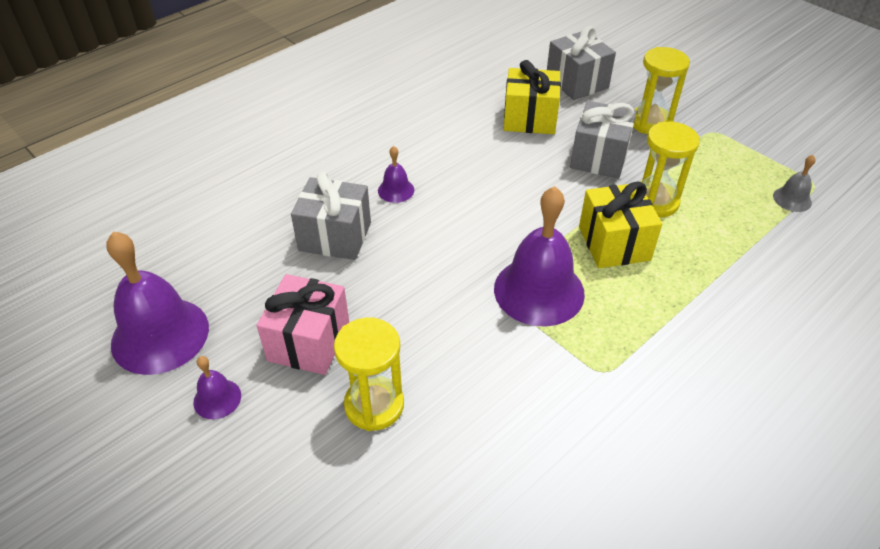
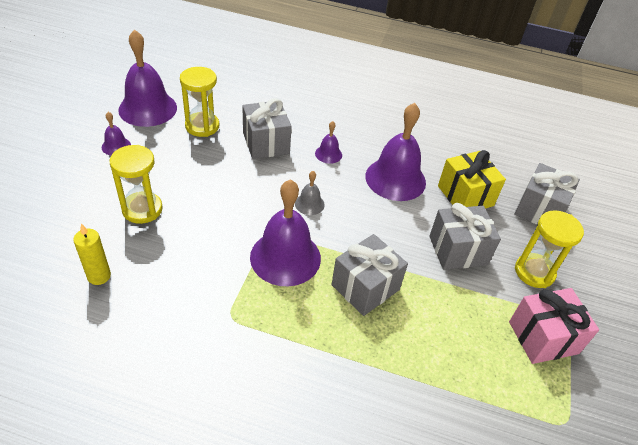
camera: 55 degrees right, 0 degrees up
(308, 341) = (175, 164): pink gift -> pink gift (543, 337)
(472, 491) = (99, 276): none -> yellow candle
(473, 155) = (395, 179): none -> purple bell
(614, 243) = (365, 287): yellow gift -> grey gift
(655, 202) = (434, 301): yellow hourglass -> yellow hourglass (202, 126)
(792, 199) = (525, 406): grey bell -> grey bell (309, 204)

